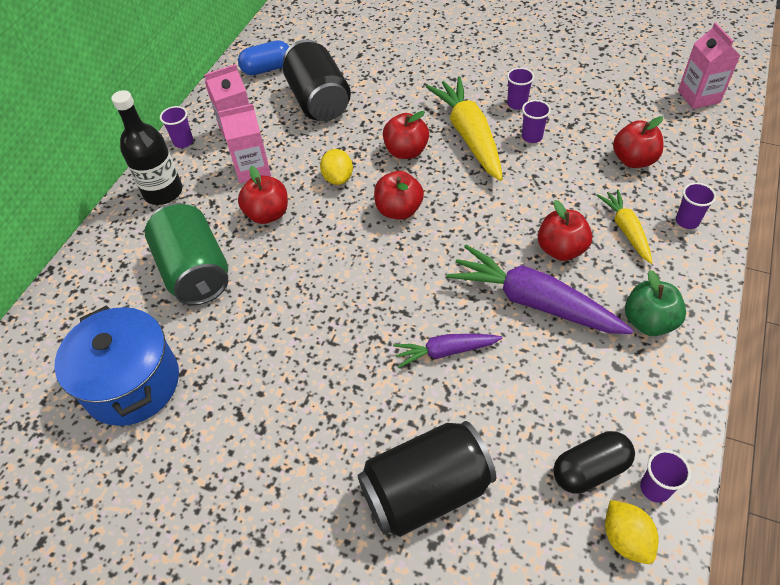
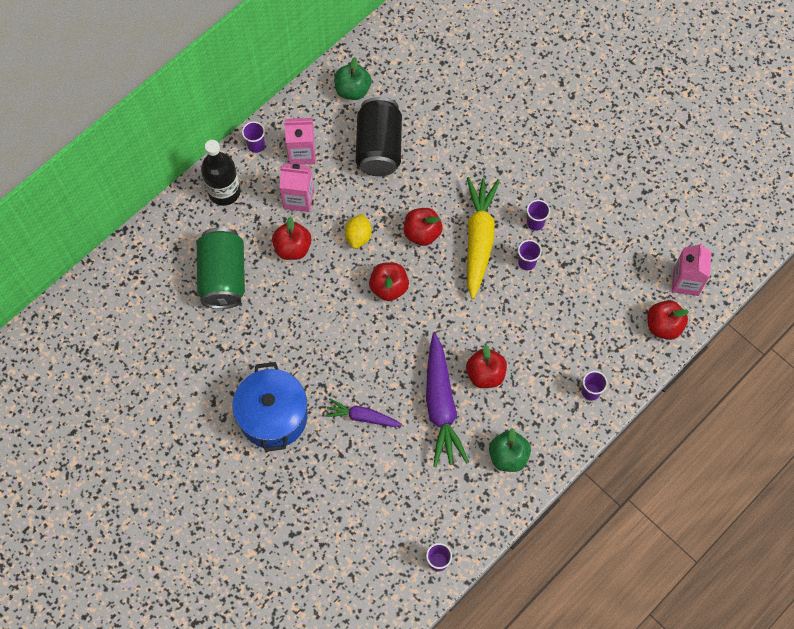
camera: 20 degrees right, 15 degrees up
(132, 383) = (154, 349): blue pot -> blue pot (273, 416)
(267, 69) = (352, 90): blue capsule -> green apple
(426, 491) = (303, 502): black can -> none
(533, 301) = (441, 406): purple carrot -> purple carrot turned 150 degrees counterclockwise
(590, 469) = (407, 534): black capsule -> none
(625, 538) = (402, 581): yellow lemon -> none
(626, 230) = (542, 379): yellow carrot -> none
(633, 160) = (590, 320): red apple -> red apple (663, 326)

